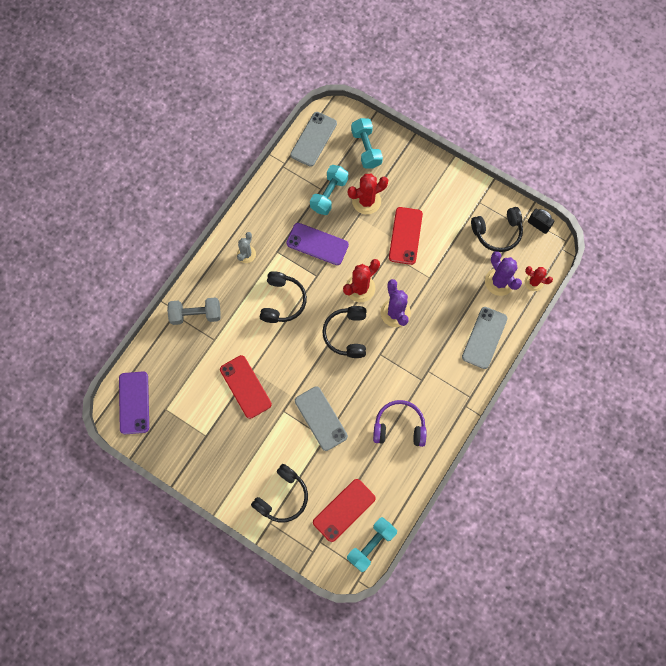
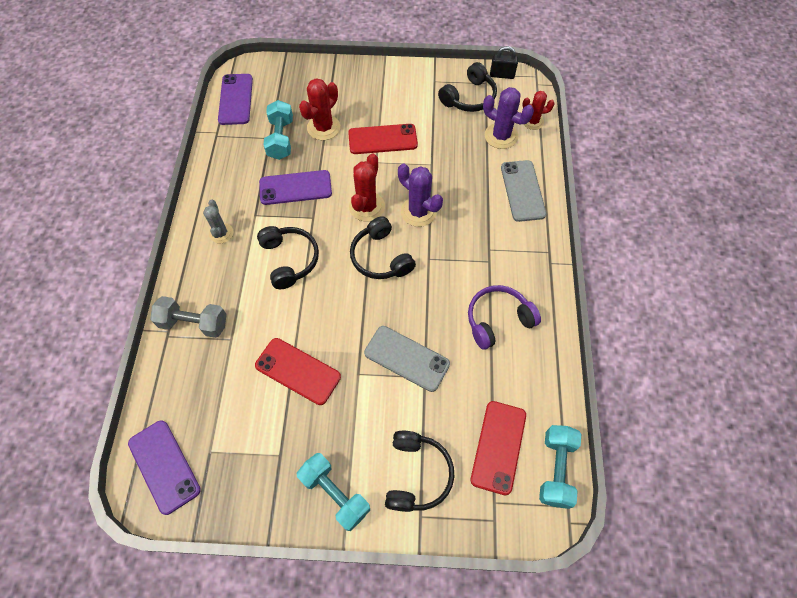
camera: 30 degrees left, 10 degrees down
(196, 314) = (194, 323): grey dumbbell -> grey dumbbell turned 45 degrees clockwise
(313, 139) = (236, 99): grey phone -> purple phone
(366, 148) = (295, 85): turquoise dumbbell -> turquoise dumbbell (335, 493)
(405, 236) = (382, 139): red phone -> red phone turned 75 degrees counterclockwise

